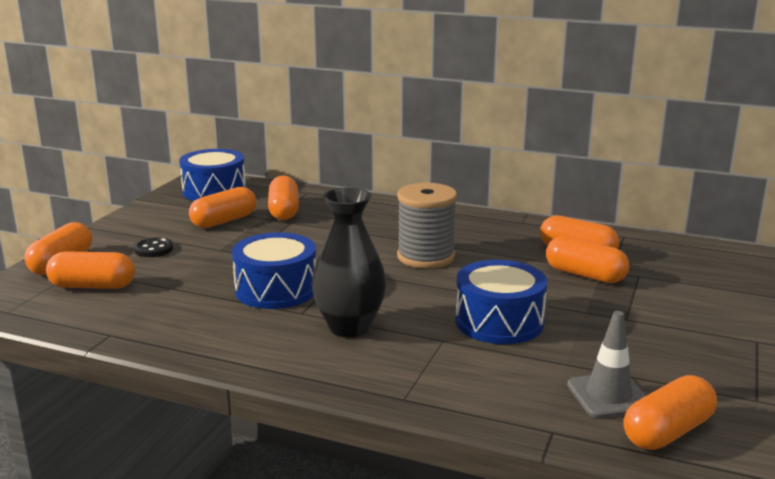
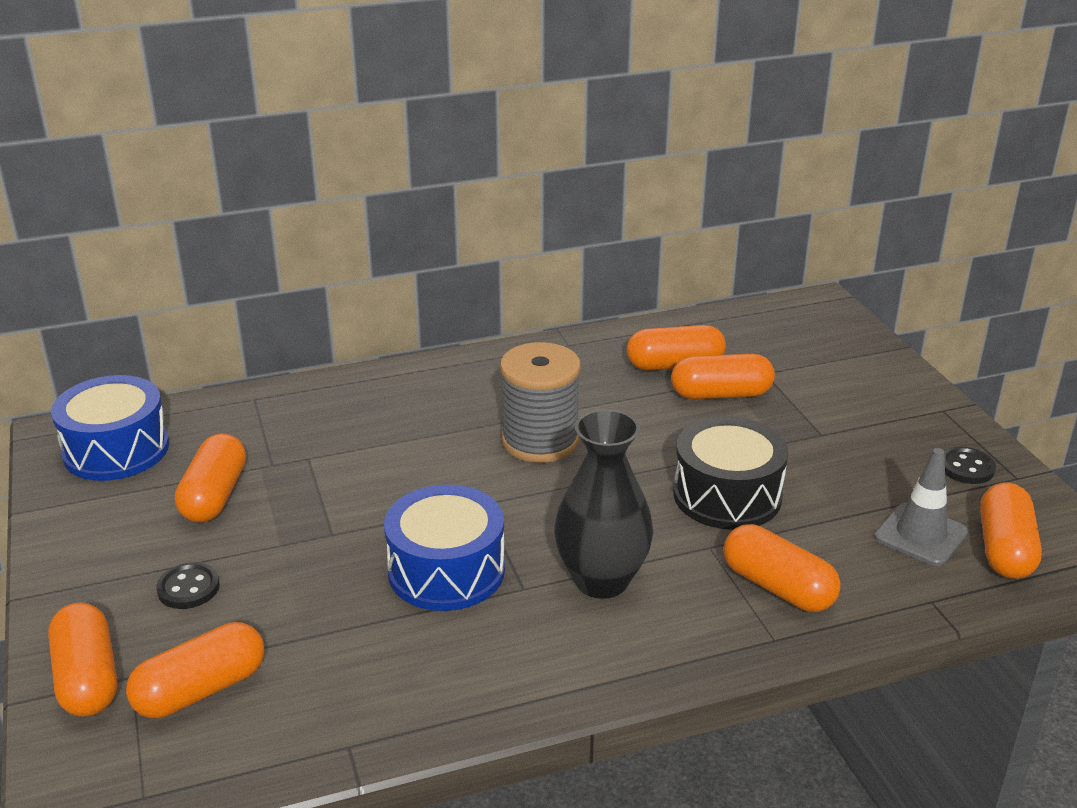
camera: 40 degrees left, 10 degrees up
(283, 211) = (270, 444): orange capsule -> orange capsule (777, 587)
(499, 322) = (727, 495): blue drum -> black drum
(718, 377) = (966, 468): none -> black button

